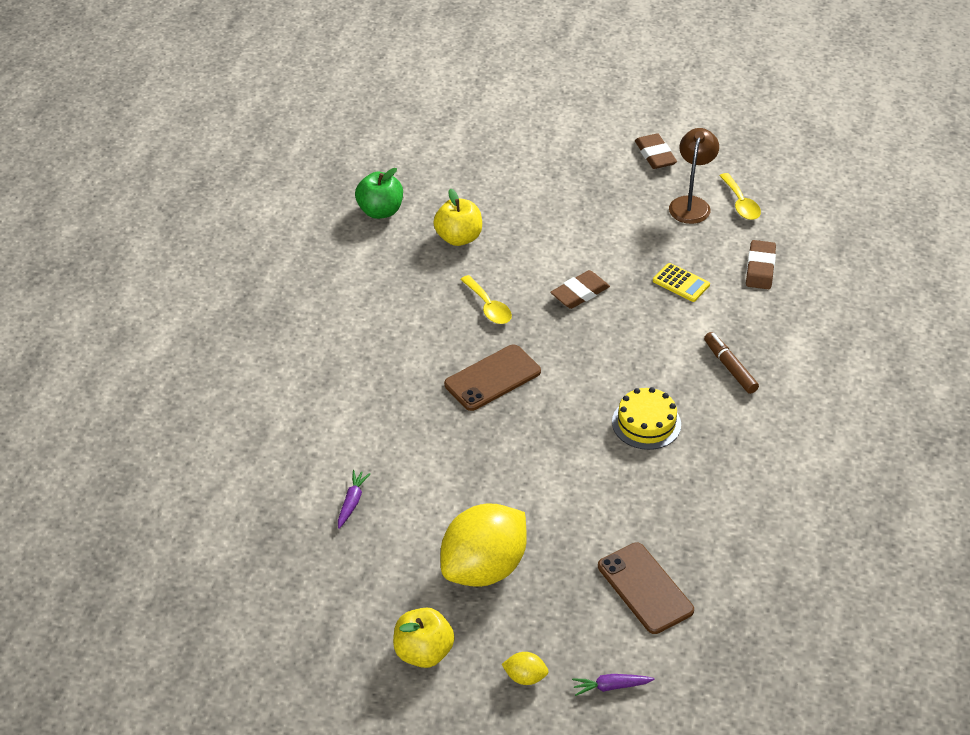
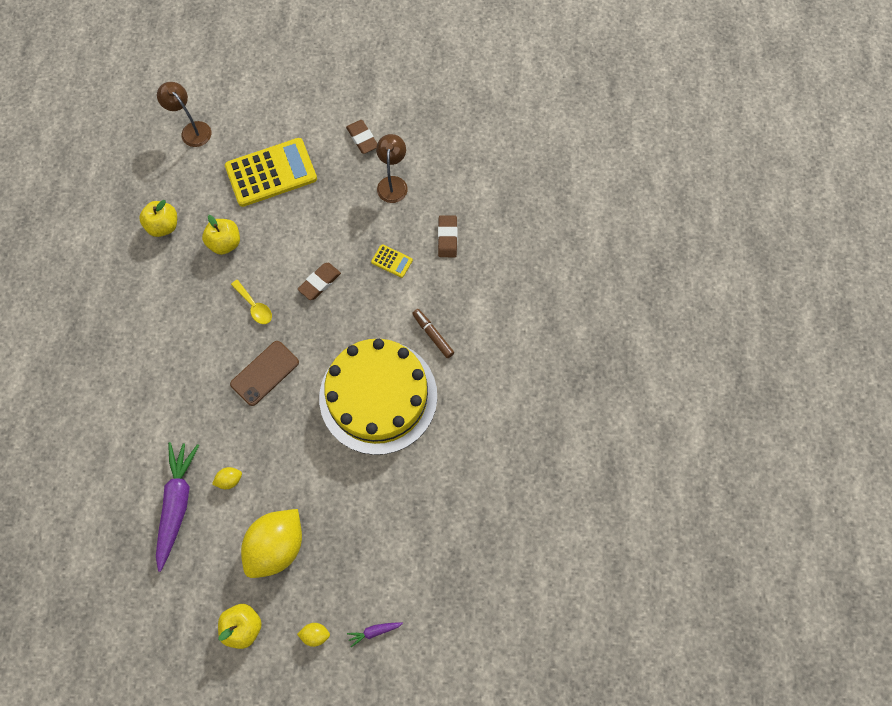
camera: 10 degrees left, 25 degrees up
(352, 502) = (177, 504): purple carrot -> purple carrot, size x2.37
(380, 211) = (164, 226): green apple -> yellow apple
(428, 486) = (230, 480): none -> yellow lemon
(432, 121) = (192, 130): none -> brown lamp
(529, 175) = (271, 173): none -> yellow calculator
(645, 588) = (390, 543): brown phone -> none
(646, 423) = (378, 396): yellow cake -> yellow cake, size x2.40
(741, 203) = (429, 177): yellow spoon -> none

